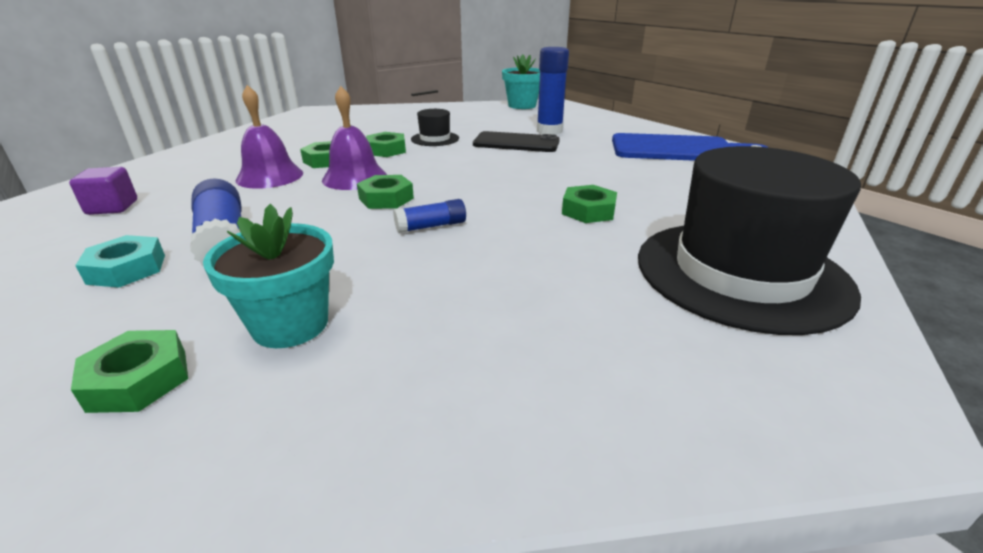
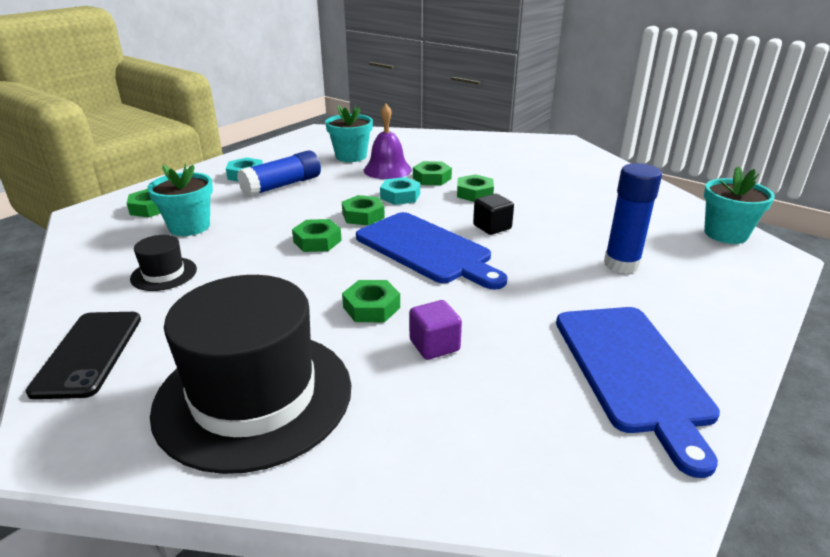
camera: 75 degrees right, 0 degrees up
(112, 207) = (319, 147): purple cube -> purple cube (434, 345)
(189, 191) = (351, 156): none -> turquoise flower pot
(354, 178) = (400, 196): purple bell -> turquoise nut
(431, 226) = (317, 241): blue glue stick -> green nut
(435, 139) = (526, 207): black hat -> black hat (164, 274)
(463, 153) = (492, 227): none -> black cube
(489, 179) = (427, 249): none -> blue cutting board
(516, 143) = (551, 249): black phone -> black phone (89, 353)

